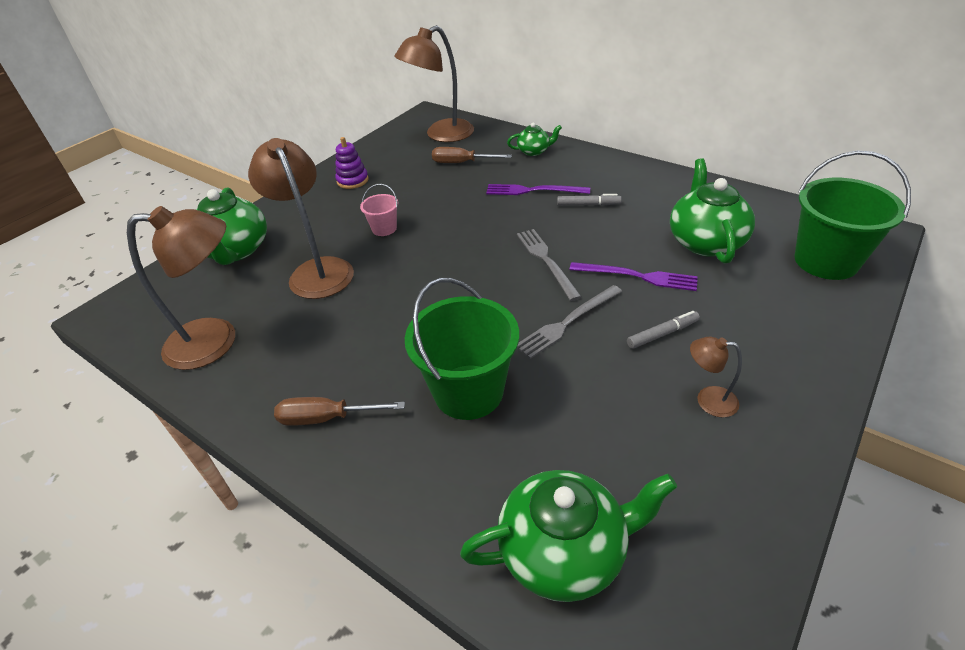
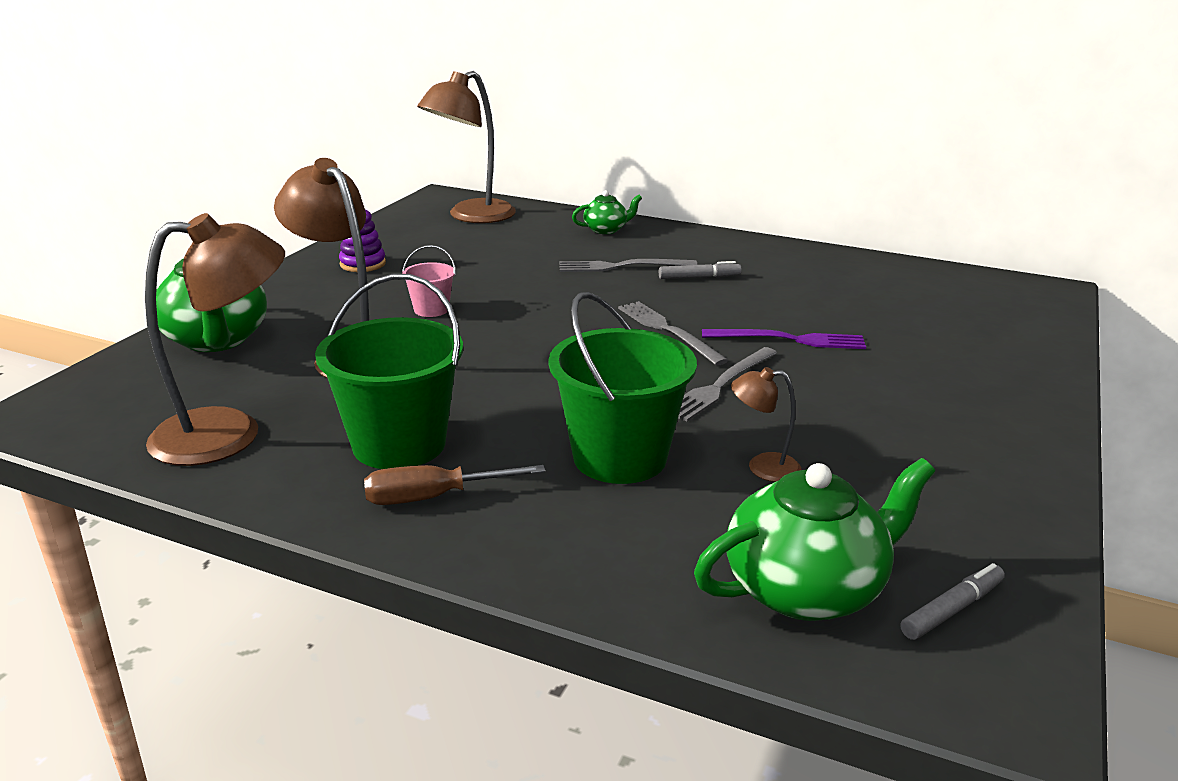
camera: 15 degrees left, 15 degrees down
(461, 163) = (512, 243): brown screwdriver -> none
(533, 191) = (622, 266): purple fork -> grey fork
(662, 334) = (842, 389): grey marker -> grey marker (952, 609)
(705, 241) = (857, 305): green teapot -> none
(708, 400) = (920, 442): brown lamp -> brown lamp (762, 467)
(826, 261) = (1002, 316): green bucket -> green bucket (399, 444)

